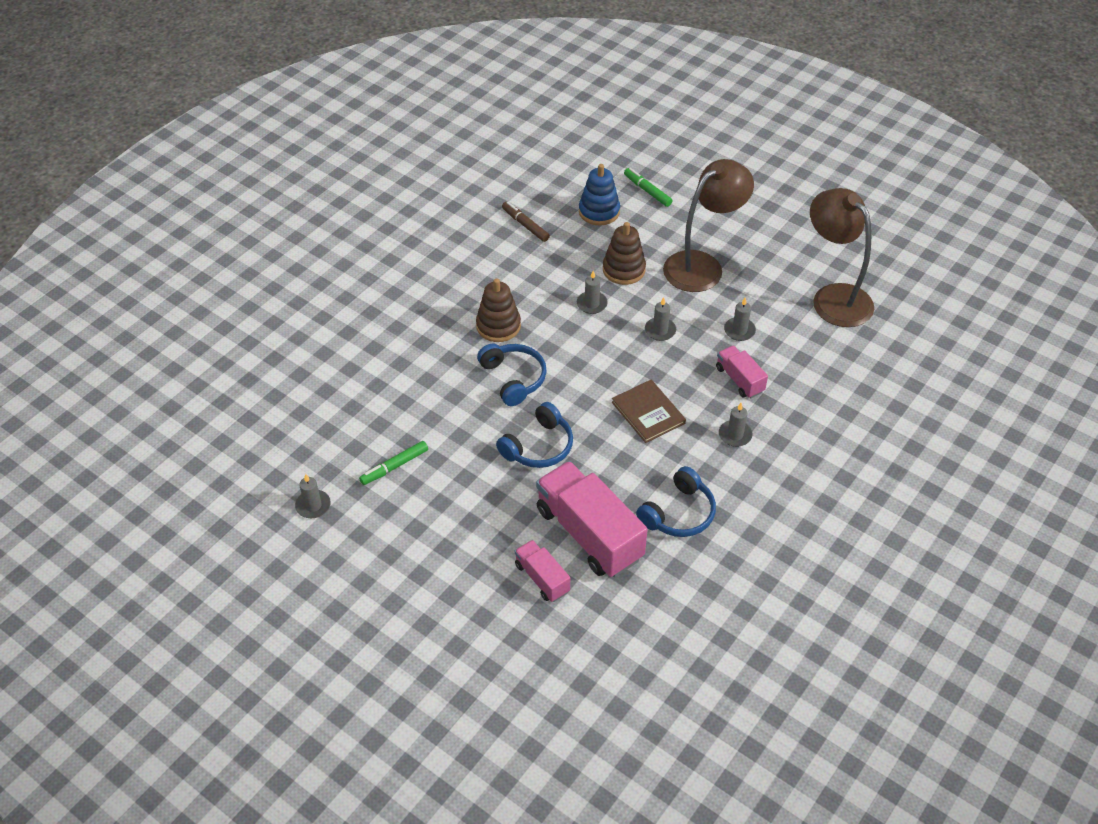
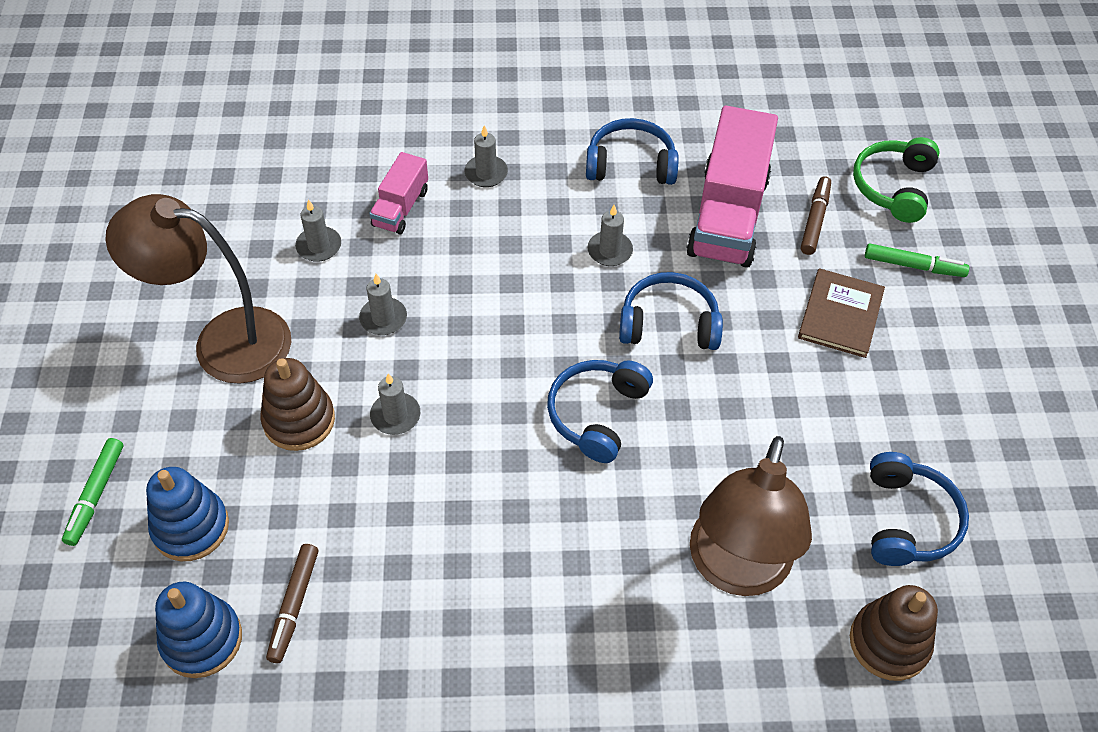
camera: 130 degrees left, 5 degrees up
(313, 505) = (971, 478): grey candle -> grey candle (609, 251)
(325, 459) = (907, 520): none -> blue headphones
(394, 466) = (838, 439): green marker -> green marker (914, 266)
(498, 326) = (526, 493): brown stacking toy -> brown stacking toy (889, 642)
(526, 649) = (893, 187): none -> green headphones
(539, 193) = (202, 639): none -> blue stacking toy
(542, 578) = (815, 220): pink truck -> brown marker
(648, 412) = (524, 258): brown book -> brown book (840, 315)
(834, 297) = (187, 191): brown lamp -> brown lamp (736, 570)

